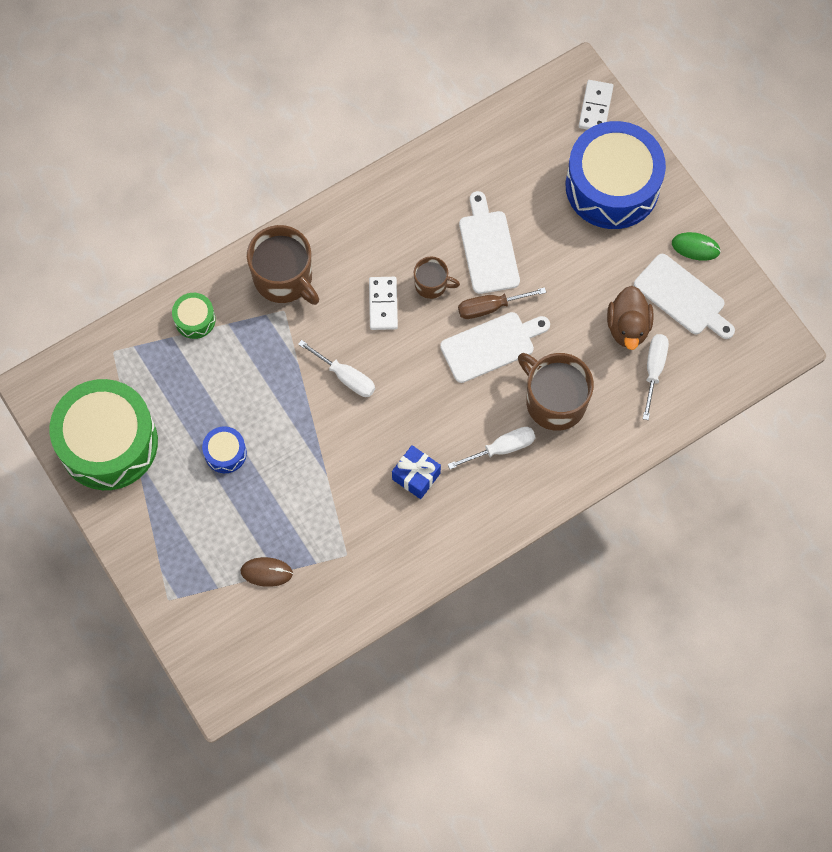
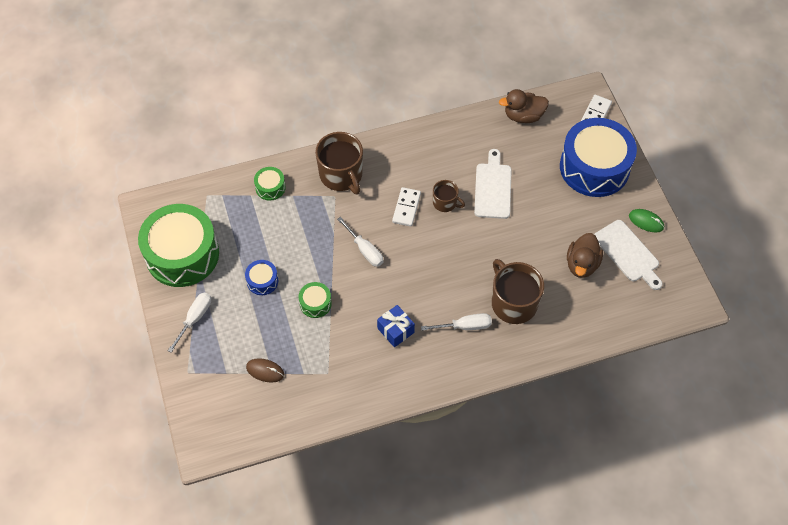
camera: 15 degrees right, 10 degrees down
(303, 466) = (315, 303): none -> green drum
(491, 307) = (484, 227): brown screwdriver -> none
(491, 346) = (477, 254): white cutting board -> none
(501, 133) = (523, 116): none -> brown duck
(654, 370) = (594, 299): white screwdriver -> white screwdriver (194, 319)

